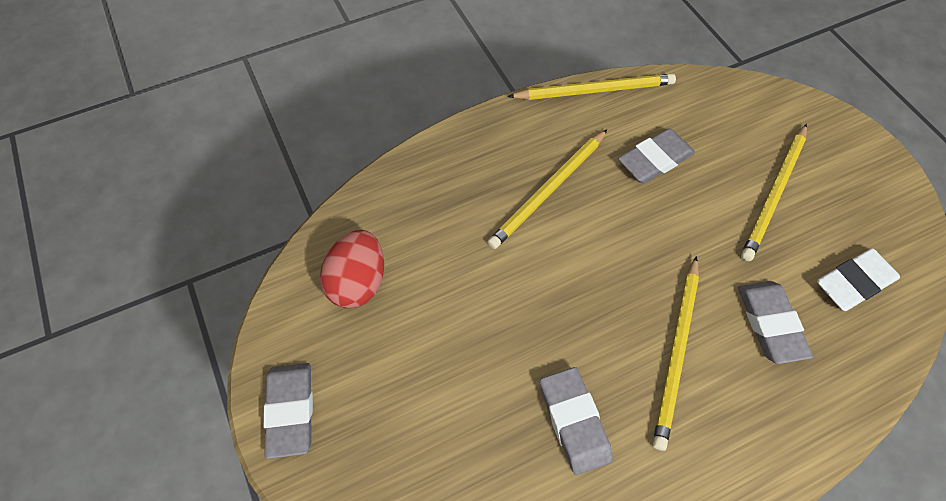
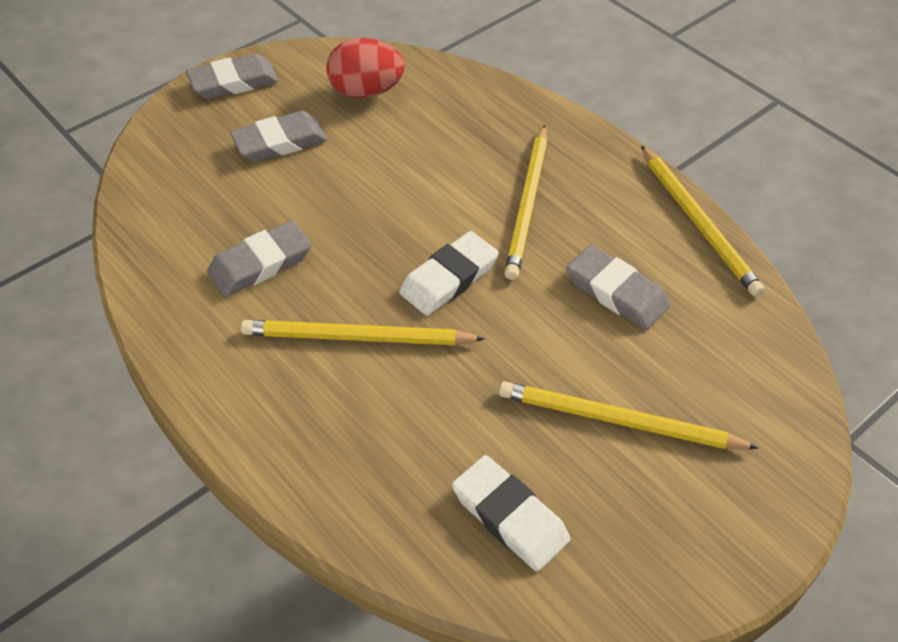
camera: 75 degrees right, 10 degrees down
(548, 191) = (527, 204): yellow pencil -> yellow pencil turned 105 degrees counterclockwise
(621, 268) = (449, 278): none -> white eraser
(770, 324) = (419, 424): grey eraser -> grey eraser (280, 142)

